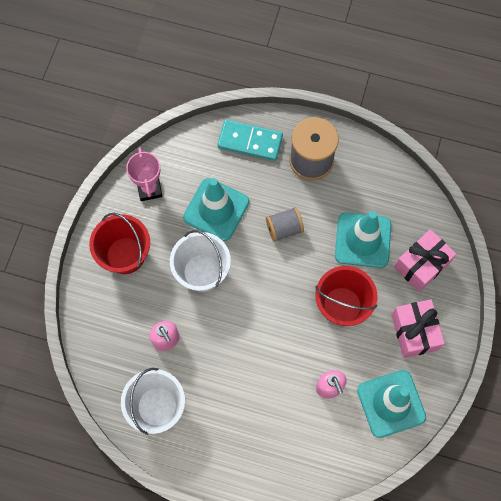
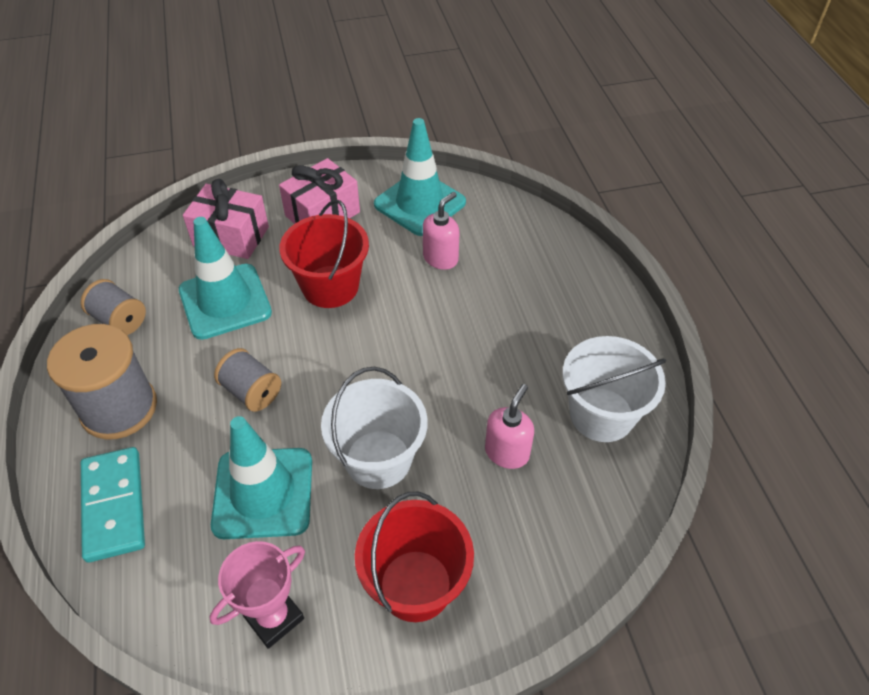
camera: 120 degrees left, 20 degrees down
(379, 178) = (119, 320): none -> grey spool

